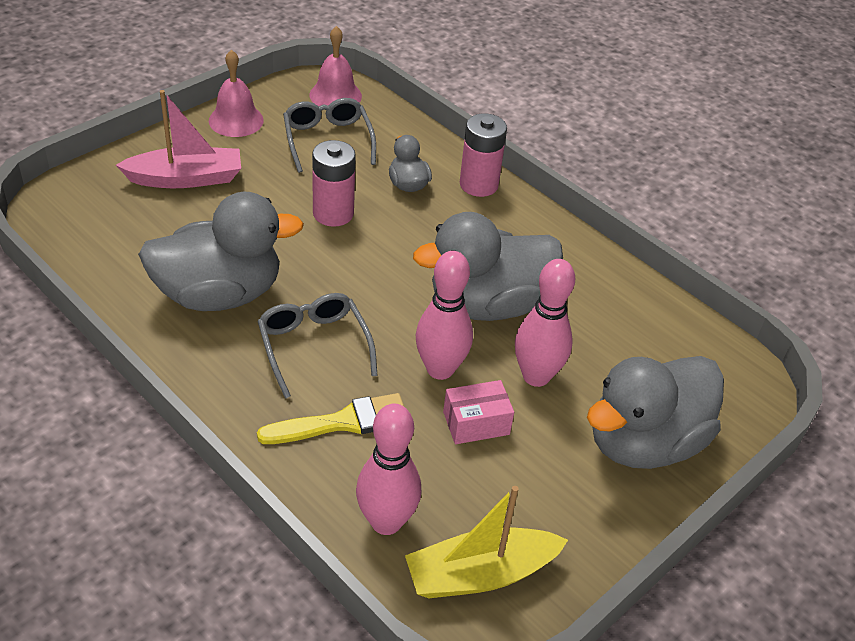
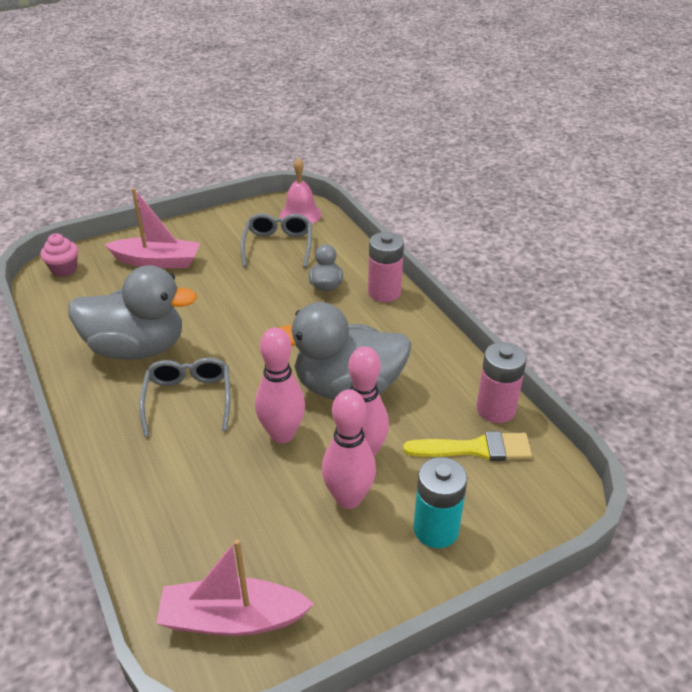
camera: 20 degrees right, 5 degrees down
(68, 204) = (64, 269): none -> pink cupcake
(236, 120) = (216, 224): pink bell -> none
(333, 213) = (255, 300): pink battery -> pink battery (495, 409)
(342, 422) = (180, 464): yellow brush -> yellow brush (474, 449)
(386, 522) = (174, 554): pink bowling pin -> pink bowling pin (348, 498)
(476, 423) = (291, 485): pink box -> none
(480, 574) = (232, 619): yellow boat -> pink boat
(644, 442) = (436, 529): grey duck -> turquoise battery

